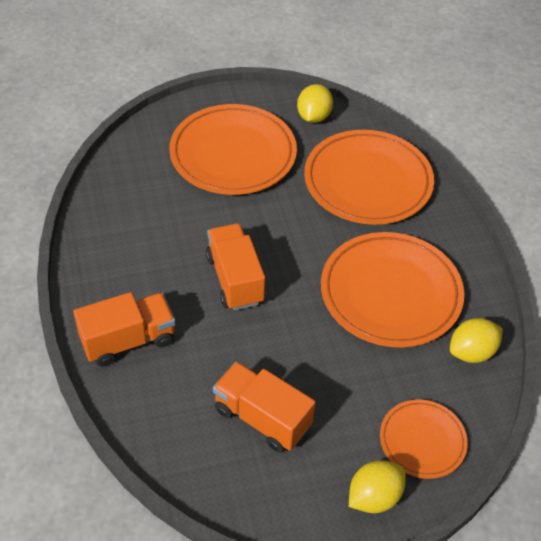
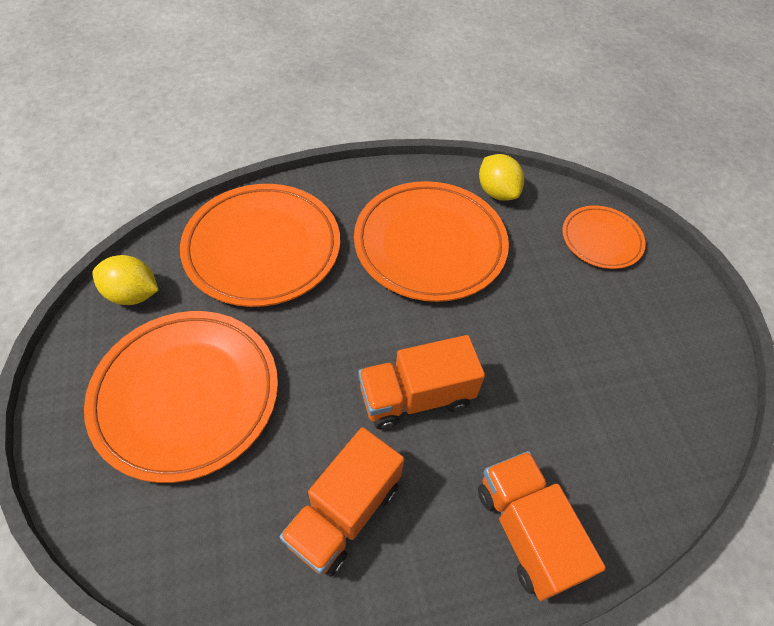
camera: 90 degrees left, 5 degrees up
(262, 418) = (608, 372): orange truck -> orange truck (344, 513)
(374, 497) = (669, 282): yellow lemon -> none

